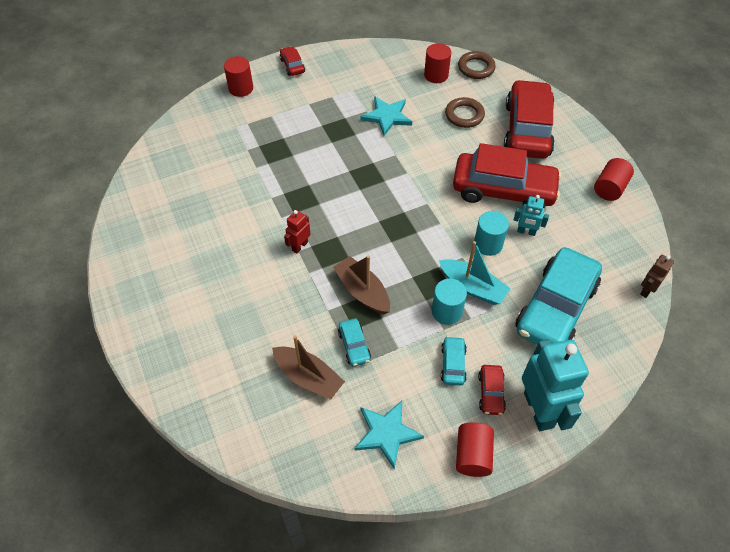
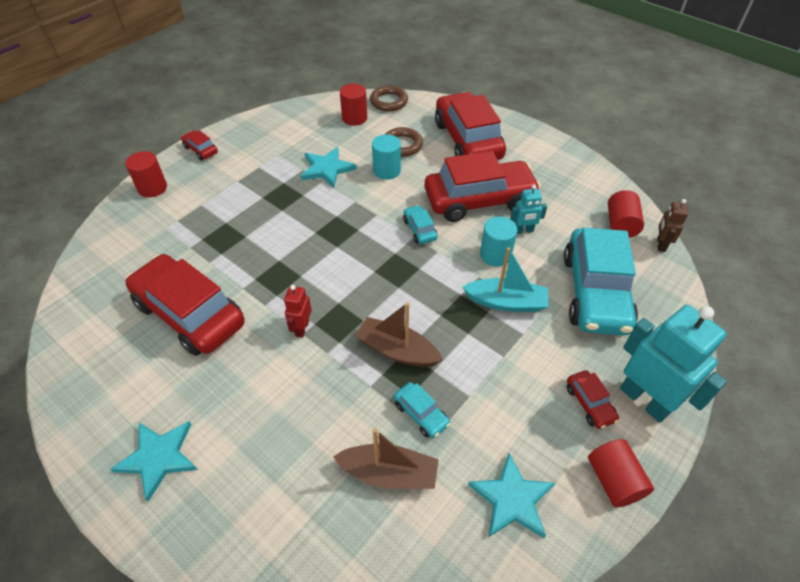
camera: 25 degrees left, 5 degrees down
(160, 300) = (158, 457): none -> turquoise star
(224, 204) = (190, 314): none -> red car
(446, 311) = (495, 336): turquoise cylinder -> turquoise cylinder (387, 170)
(453, 364) = (534, 389): turquoise car -> turquoise car (419, 229)
(609, 188) = (571, 167): red cylinder -> red cylinder (620, 225)

